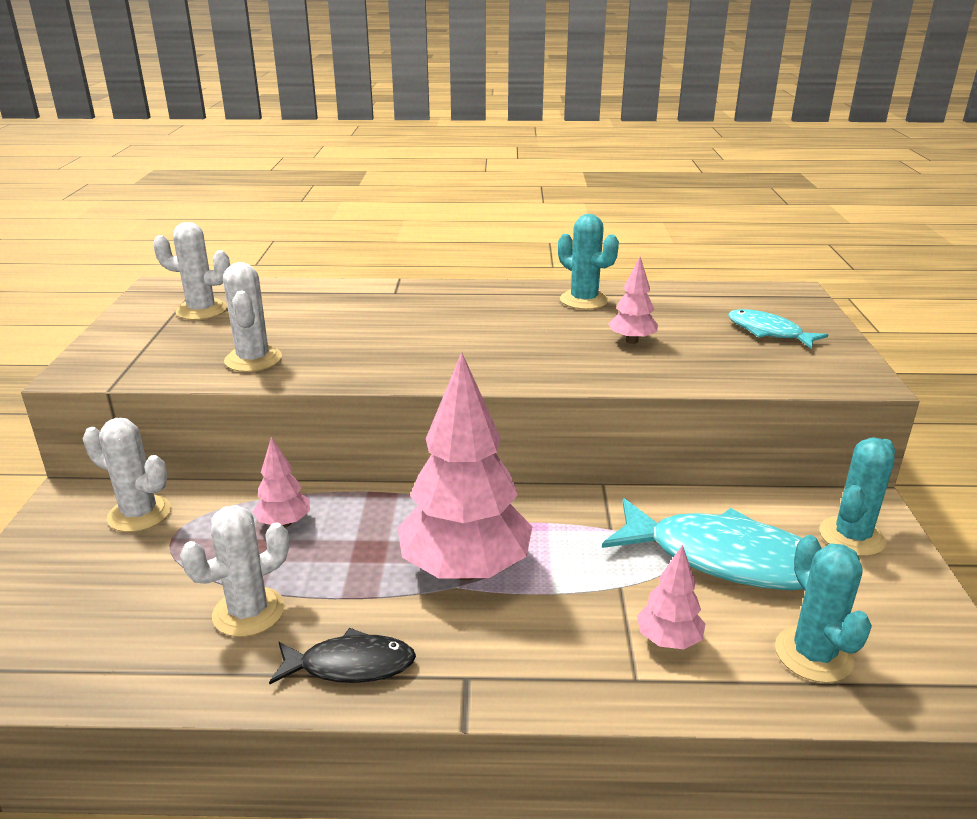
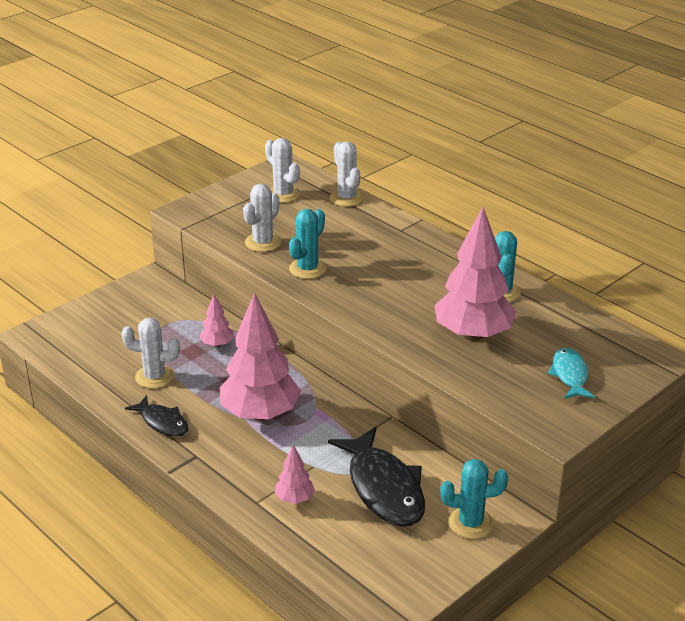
camera: 45 degrees right, 5 degrees up
(139, 514) = (167, 304): white cactus -> white cactus (346, 198)
(632, 341) = (473, 335): pink tree -> pink tree, size x2.20
(725, 559) = (384, 488): turquoise fish -> black fish
(813, 654) = (345, 548): turquoise cactus -> turquoise cactus (307, 269)

